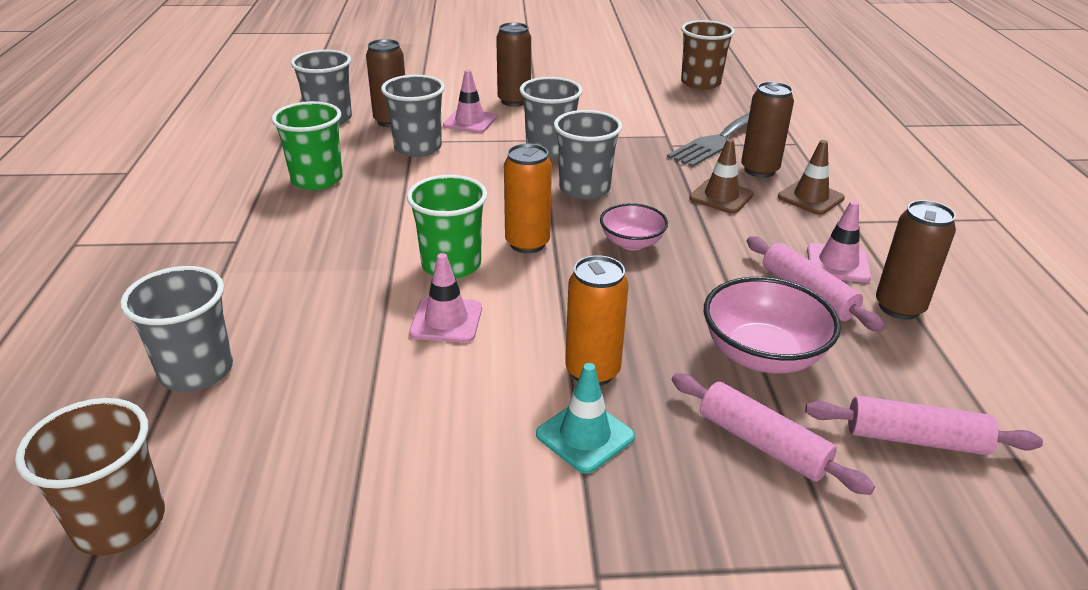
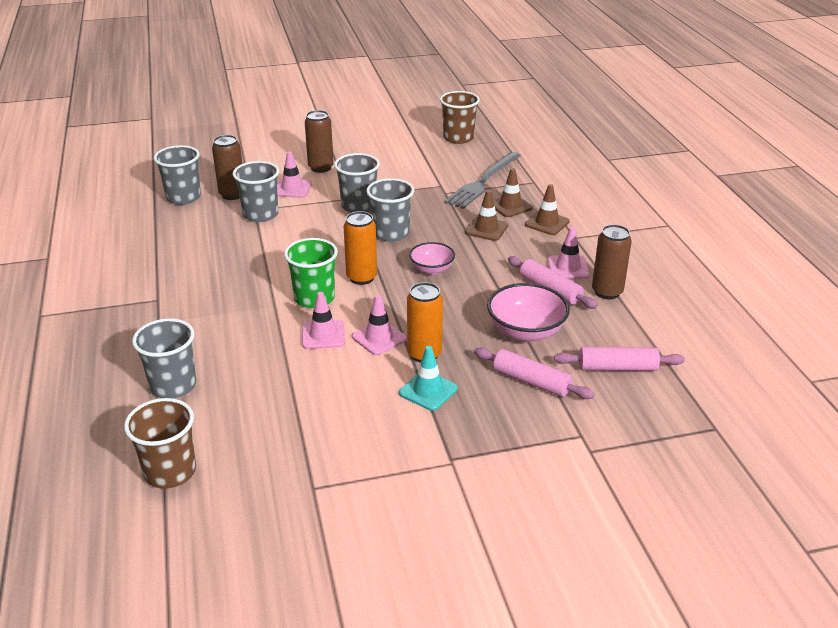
camera: 10 degrees left, 0 degrees up
(317, 180) = (195, 248): green cup -> none
(528, 335) = (379, 338): none -> pink traffic cone
(759, 170) = (510, 206): brown can -> brown traffic cone

